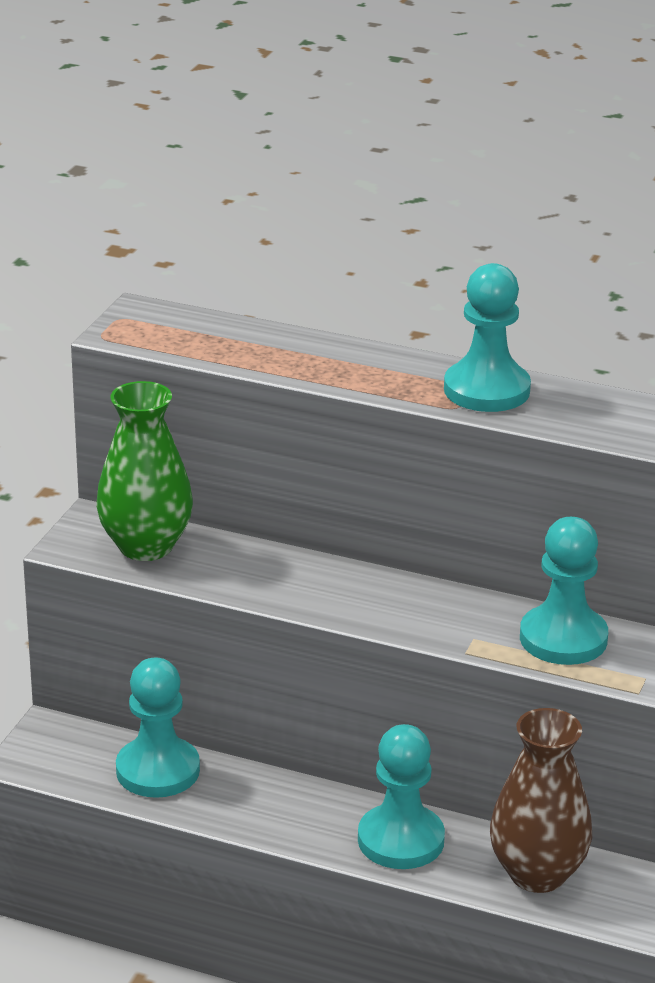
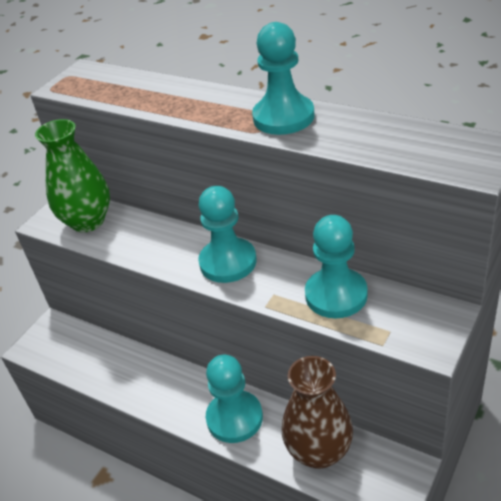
camera: 15 degrees right, 10 degrees up
(158, 770) = (102, 357): turquoise pawn -> turquoise pawn (228, 262)

